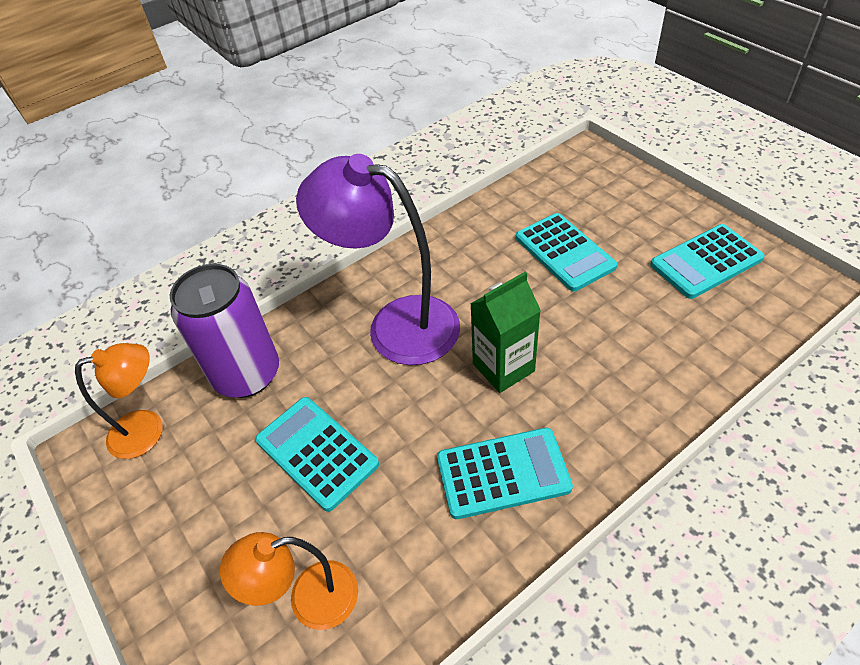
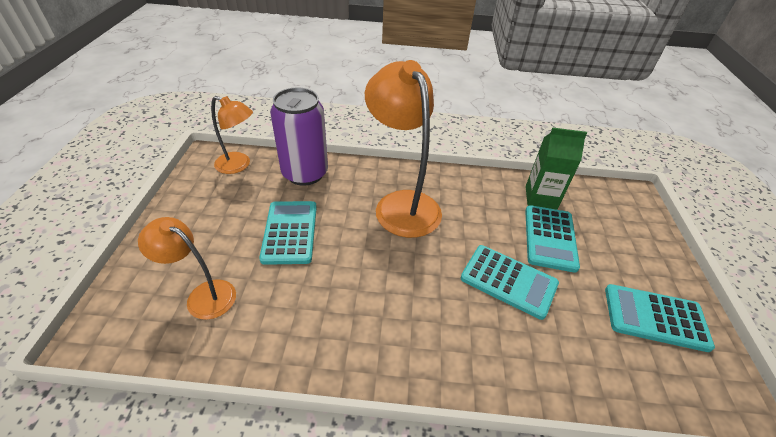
camera: 35 degrees right, 5 degrees down
(396, 324) = (401, 204): purple lamp -> orange lamp
(503, 367) = (433, 270): green carton -> green carton (540, 197)
(503, 473) = (364, 324): turquoise calculator -> turquoise calculator (508, 281)

